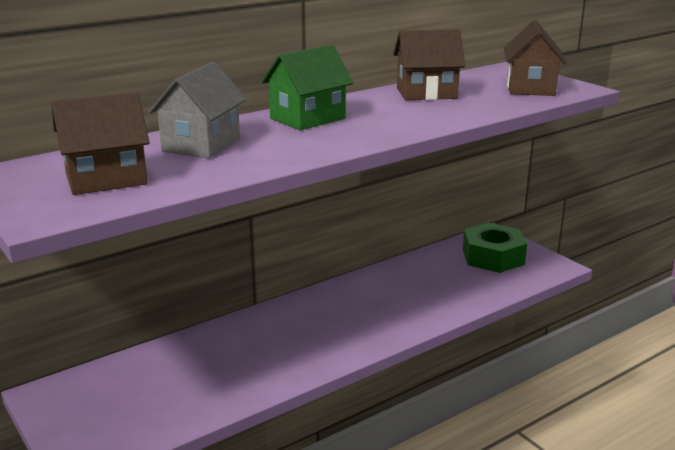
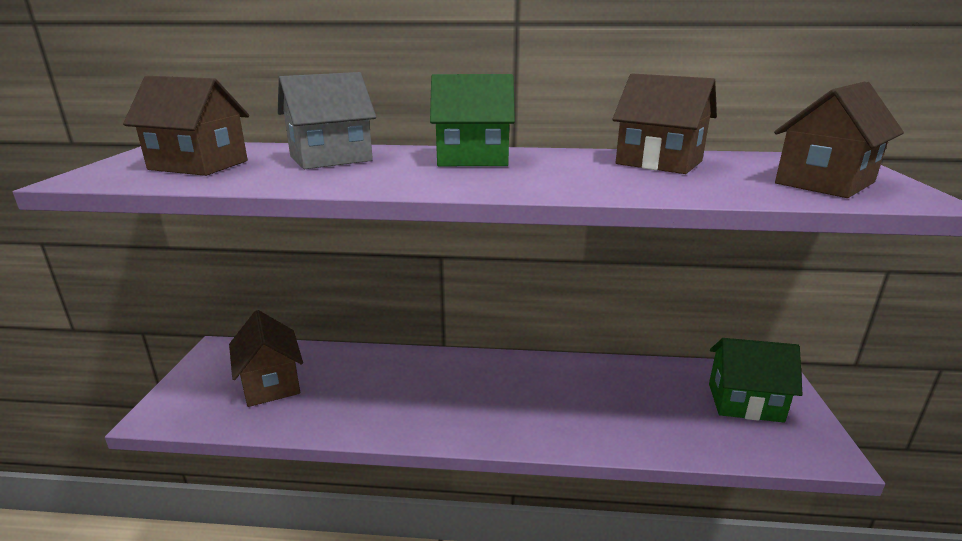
camera: 40 degrees right, 0 degrees up
(150, 391) = (271, 384): none -> brown house
(493, 257) = (745, 402): green nut -> green house

